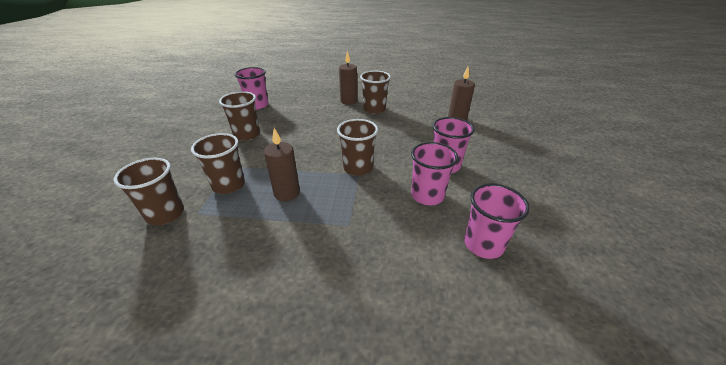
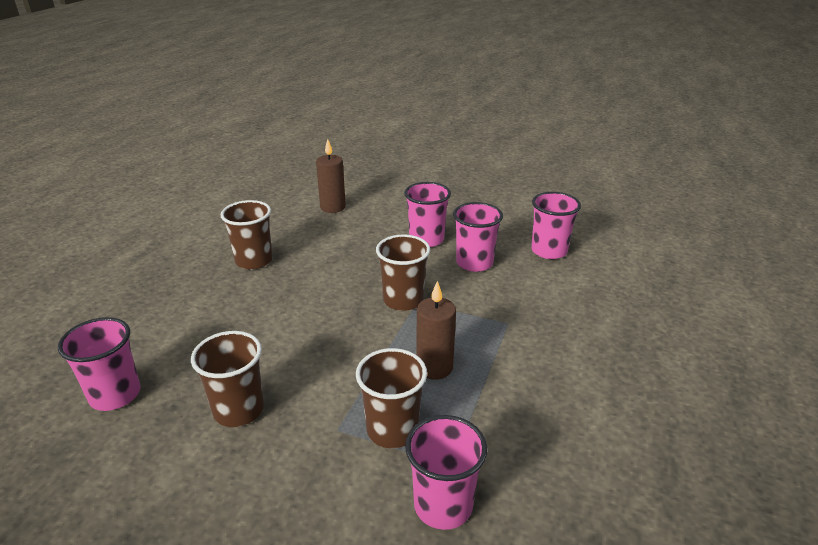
camera: 75 degrees left, 5 degrees down
(165, 214) = (443, 505): brown cup -> pink cup
(348, 101) = (202, 280): brown candle -> none

